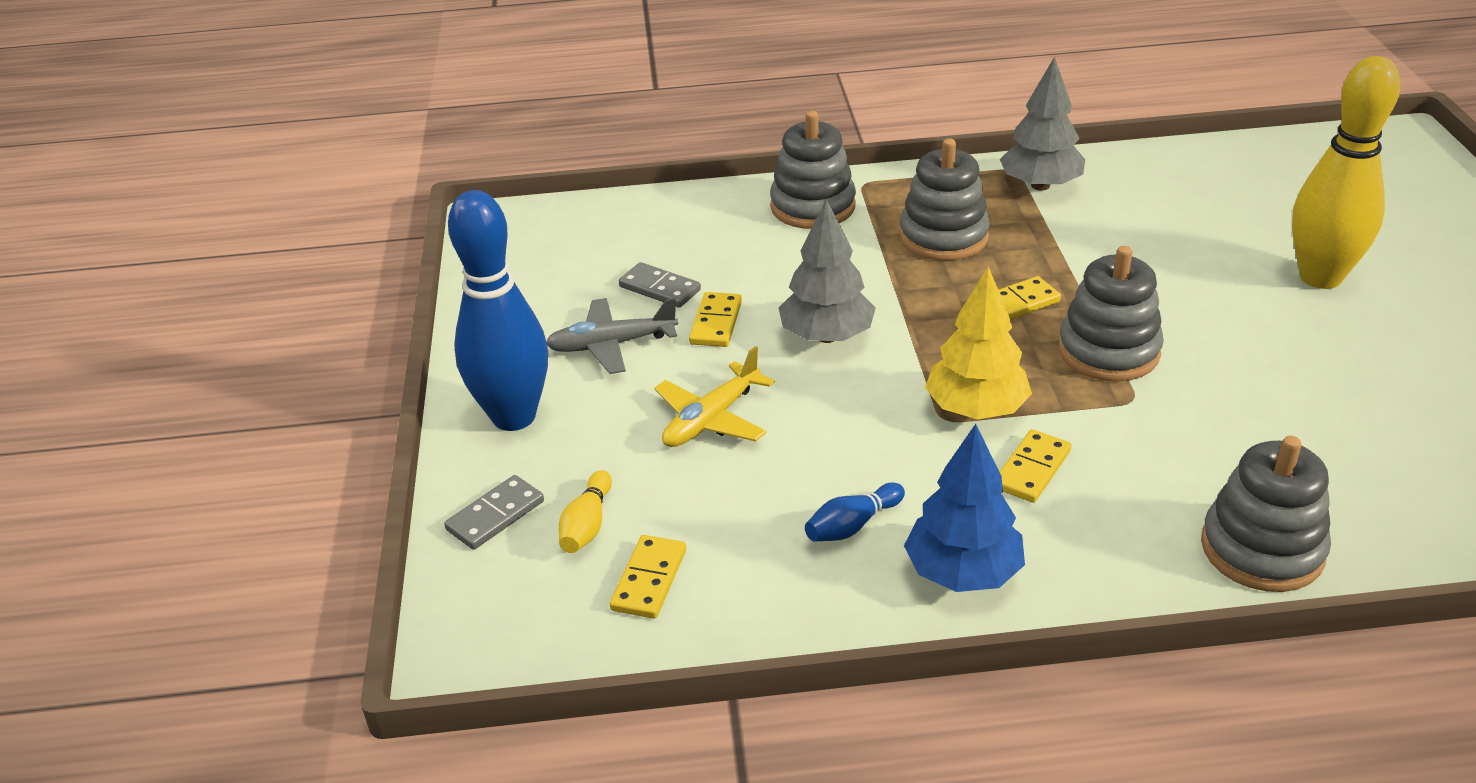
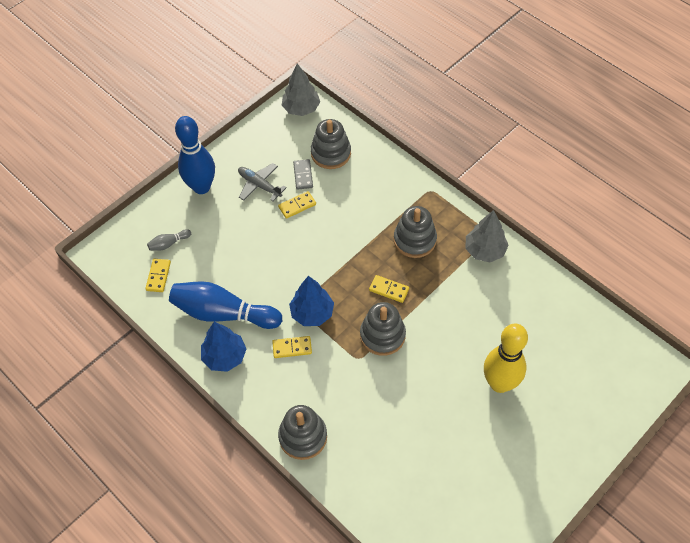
camera: 50 degrees right, 20 degrees up
(495, 516) = (154, 217): grey domino -> none
(587, 525) = (169, 244): yellow bowling pin -> grey bowling pin
(649, 580) = (158, 276): yellow domino -> yellow domino turned 60 degrees counterclockwise
(711, 419) = (244, 241): yellow plane -> none
(813, 207) = (398, 185): grey stacking toy -> grey stacking toy (331, 153)
(826, 336) = (317, 243): grey tree -> grey tree (301, 108)
(852, 525) = (223, 313): blue bowling pin -> blue bowling pin, size x2.39
(976, 409) = (312, 313): yellow tree -> blue tree

